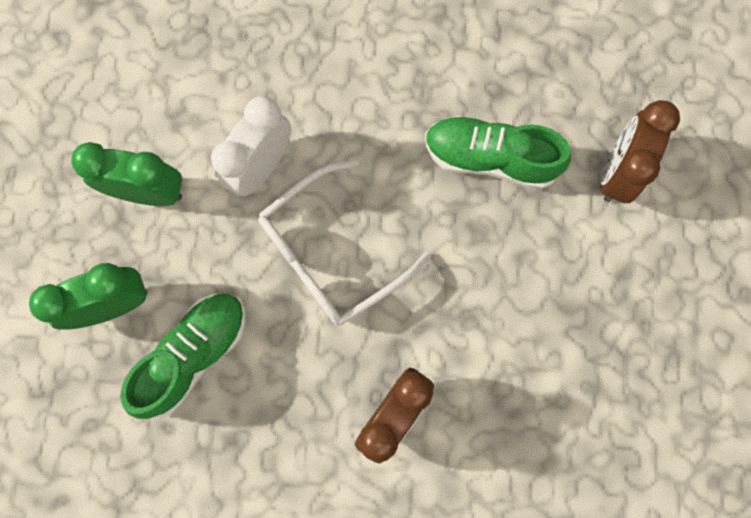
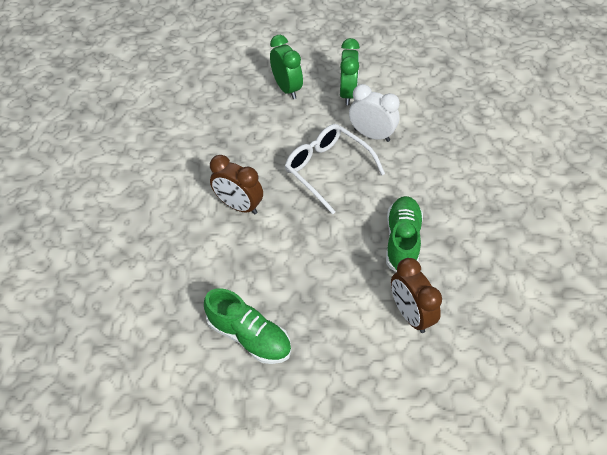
camera: 85 degrees right, 25 degrees down
(194, 354) = (264, 120): green shoe -> green shoe (249, 336)
(617, 172) = (410, 314): brown clock -> brown clock turned 135 degrees counterclockwise

